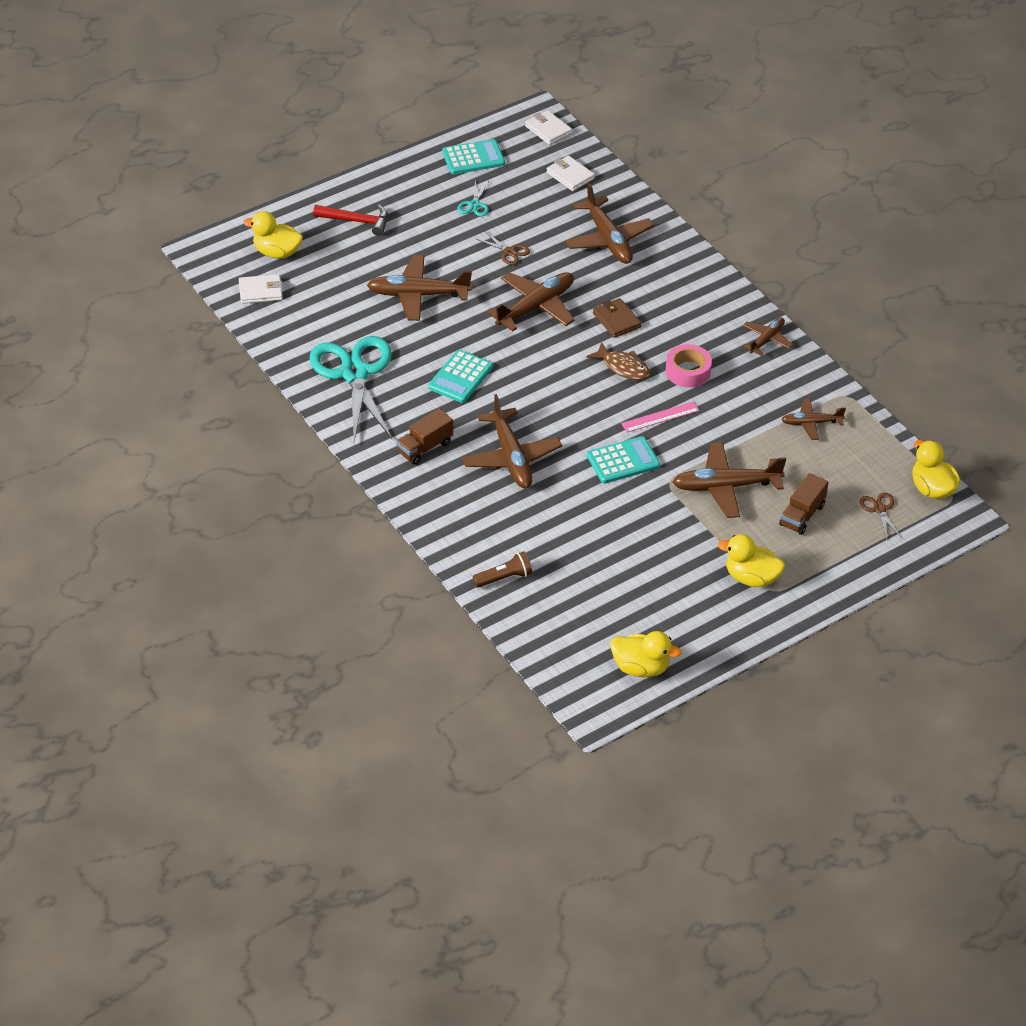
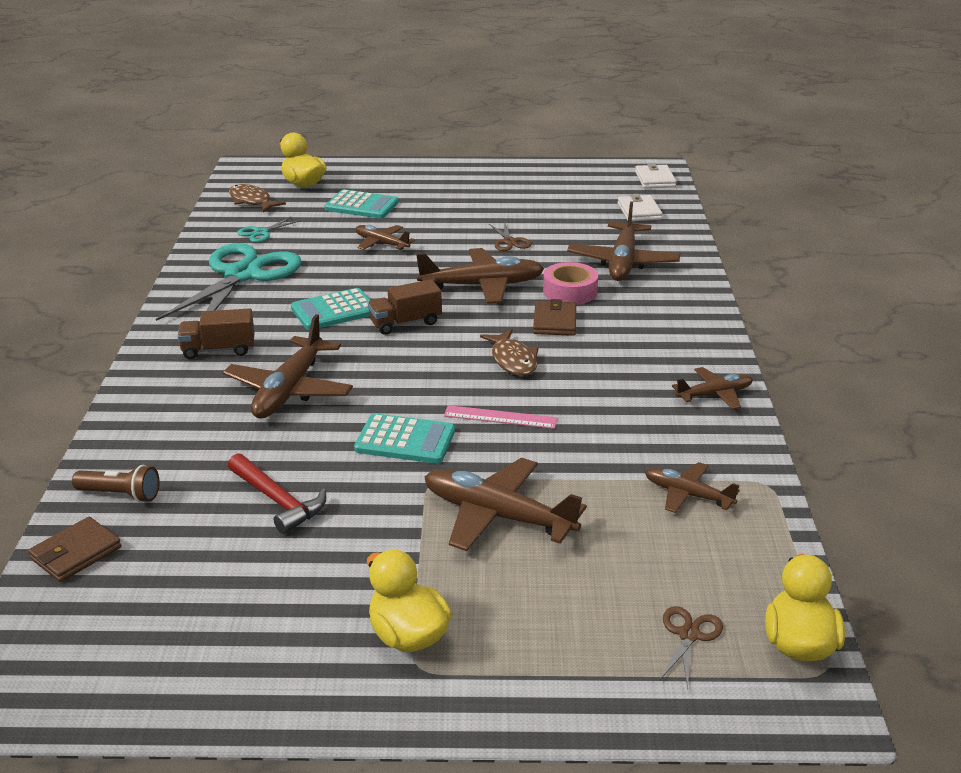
camera: 35 degrees right, 15 degrees down
(260, 291) = (252, 201): white wallet -> brown fish
(357, 221) = (399, 185): red hammer -> red hammer (278, 501)
(418, 295) = (382, 243): brown plane -> brown plane, size x0.58
(473, 158) = (559, 177): turquoise calculator -> turquoise calculator (362, 205)
(474, 204) = (520, 204): turquoise scissors -> turquoise scissors (261, 233)
(528, 623) = (76, 553): none -> brown wallet
(641, 667) = (125, 675): yellow duck -> none
(688, 371) = (583, 389): pink tape -> pink tape (570, 291)
(802, 515) = (565, 592): brown truck -> brown truck (405, 323)

